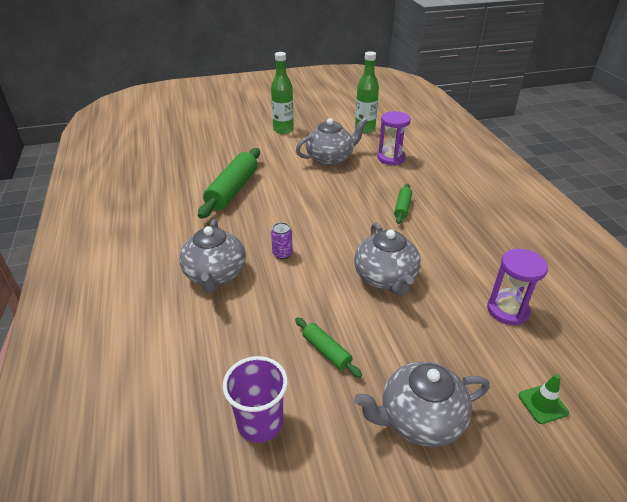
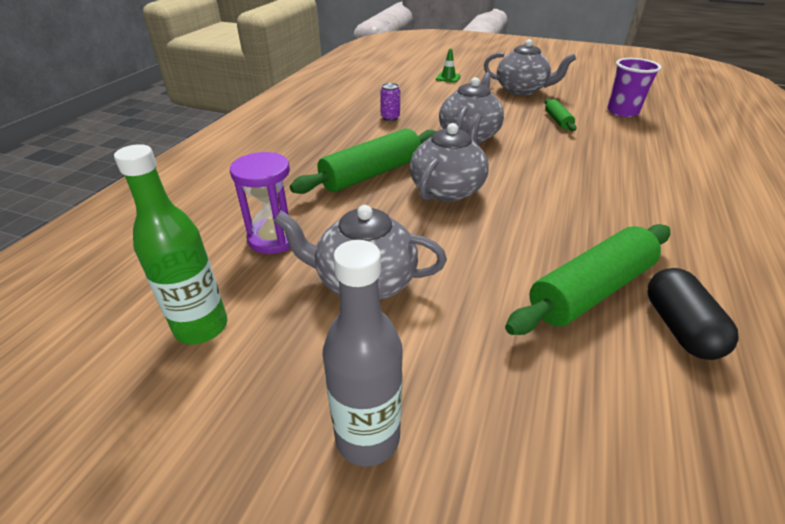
camera: 145 degrees left, 0 degrees up
(191, 189) = (679, 327): none -> black capsule
(215, 275) = (643, 188): grey teapot -> grey teapot (447, 189)
(282, 254) = (555, 181): purple can -> purple can (390, 118)
(283, 130) = (367, 437): green bottle -> grey bottle
(402, 208) = (371, 174): green rolling pin -> green rolling pin, size x1.95
(507, 310) = (404, 100): purple hourglass -> none

